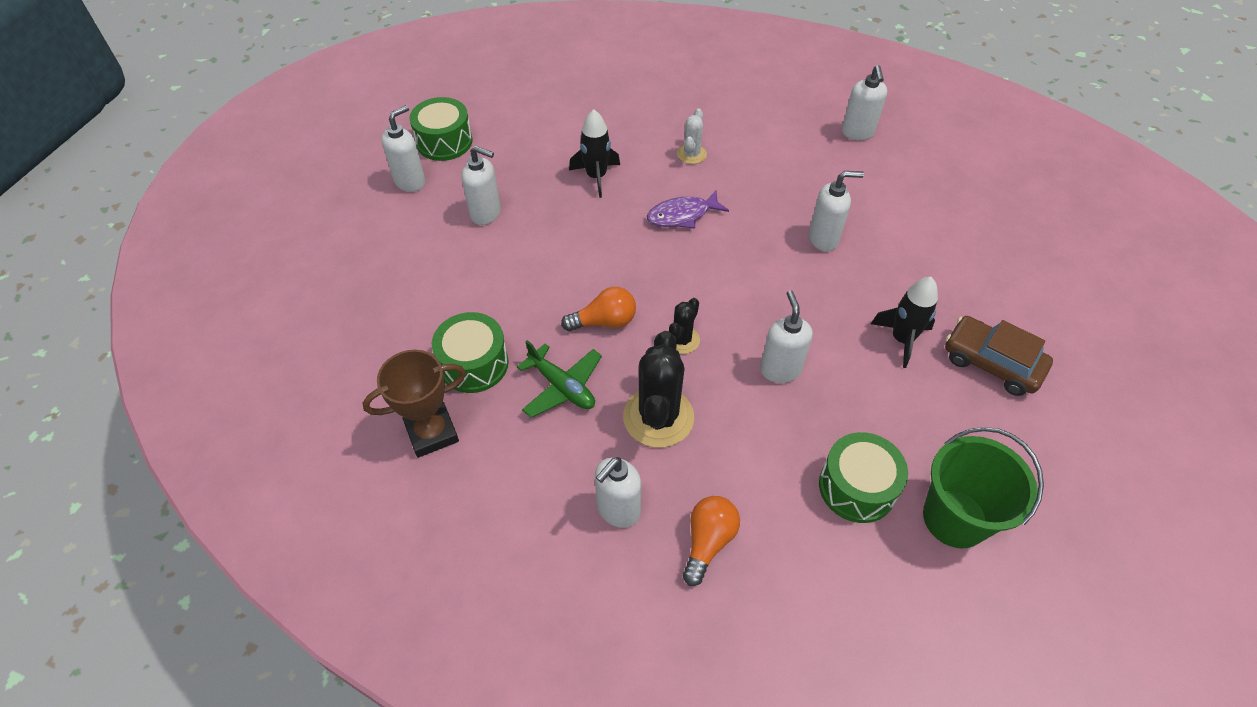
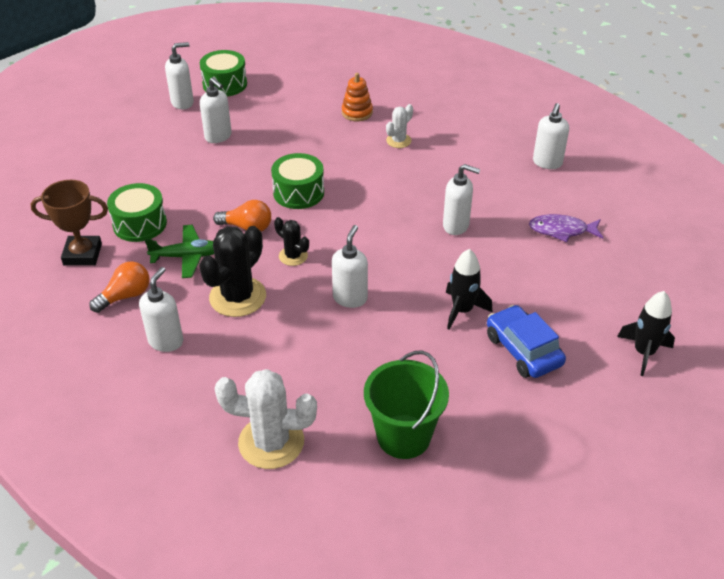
camera: 25 degrees right, 10 degrees down
(562, 387) = (187, 257): green plane -> green plane turned 75 degrees counterclockwise
(596, 177) = (314, 136): black rocket -> black rocket (643, 353)
(618, 510) = (166, 341): white soap dispenser -> white soap dispenser turned 135 degrees clockwise
(622, 133) = (357, 112): none -> orange stacking toy
(682, 215) = (358, 178): purple fish -> purple fish (561, 230)
(682, 340) = (293, 256): black cactus -> black cactus turned 75 degrees clockwise
(708, 542) = (211, 382): orange light bulb -> orange light bulb (125, 296)
(828, 590) = (271, 442): none -> white cactus
(857, 487) = (345, 390): green drum -> green drum (298, 192)
(991, 363) = (523, 350): brown car -> blue car

